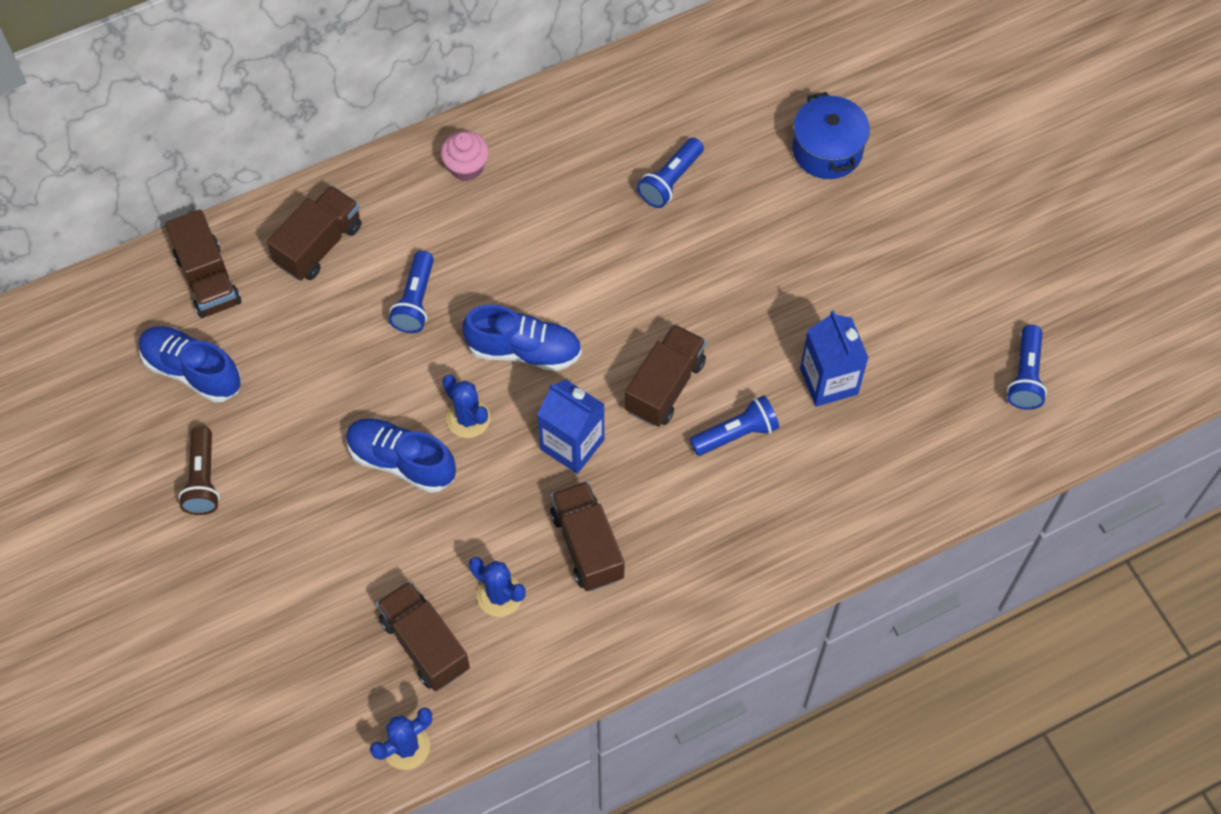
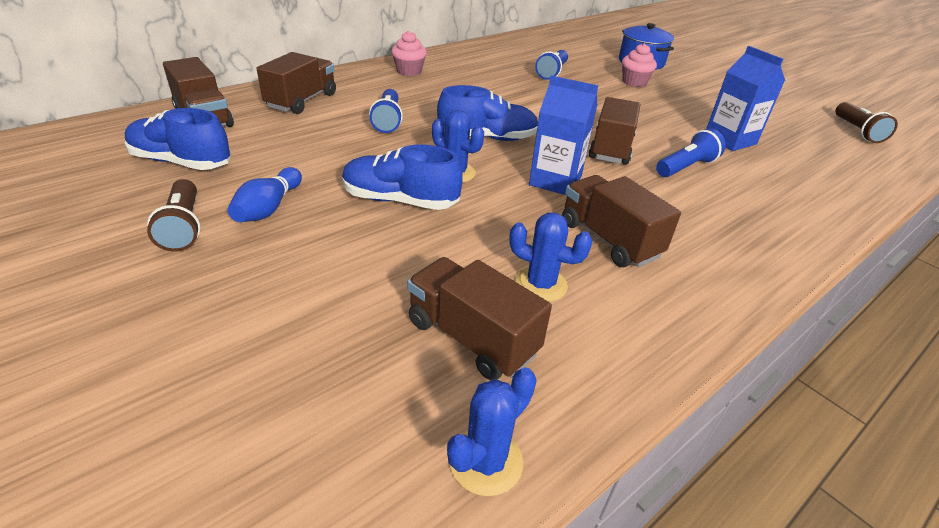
camera: 15 degrees left, 25 degrees down
(277, 459) = (269, 208): none -> blue bowling pin
(781, 217) = (634, 82): none -> pink cupcake
(1025, 376) = (857, 131): blue flashlight -> brown flashlight

